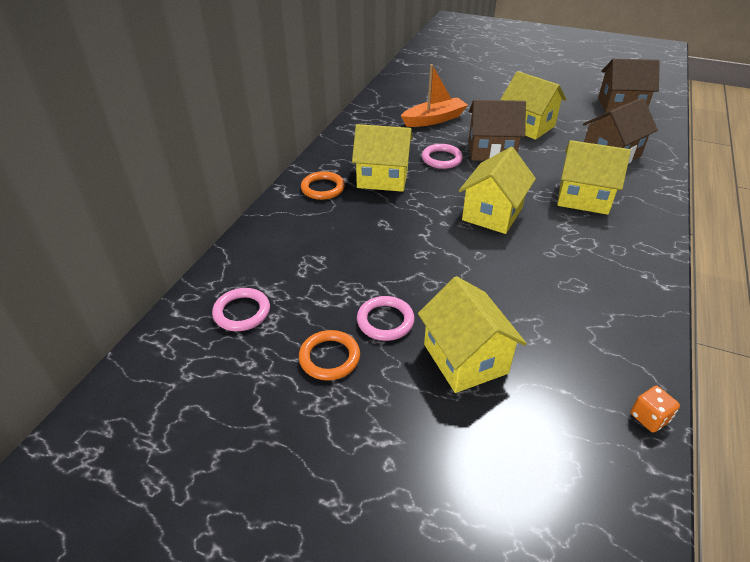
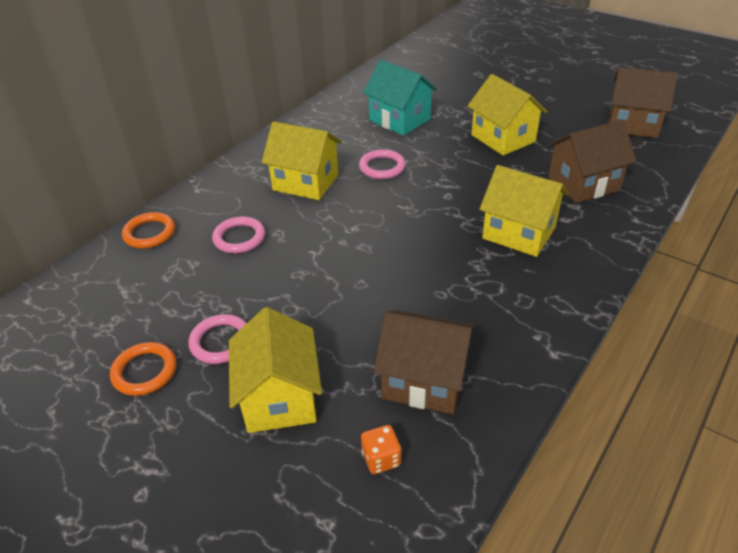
camera: 15 degrees right, 0 degrees up
(242, 312) = (88, 309): pink ring -> pink ring (239, 238)
(323, 188) = (237, 186): orange ring -> orange ring (149, 233)
(434, 119) = (400, 120): orange boat -> turquoise house
(491, 150) = (443, 163): brown house -> brown house (424, 380)
(492, 214) = (402, 238): yellow house -> none
(649, 417) = (443, 502): orange dice -> orange dice (381, 458)

